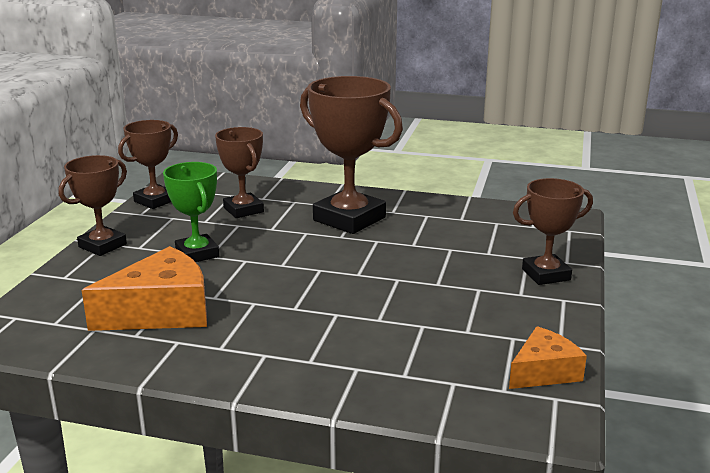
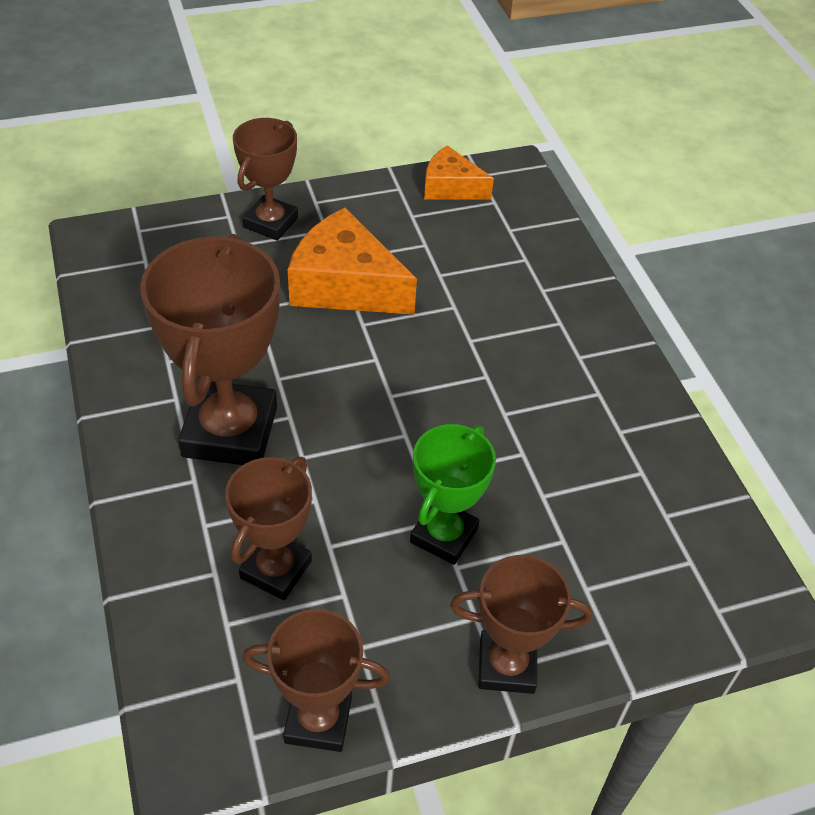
camera: 125 degrees left, 25 degrees up
(161, 311) = (588, 479): orange cheese -> orange cheese (345, 285)
(546, 274) = (270, 223): brown trophy -> brown trophy turned 75 degrees clockwise

